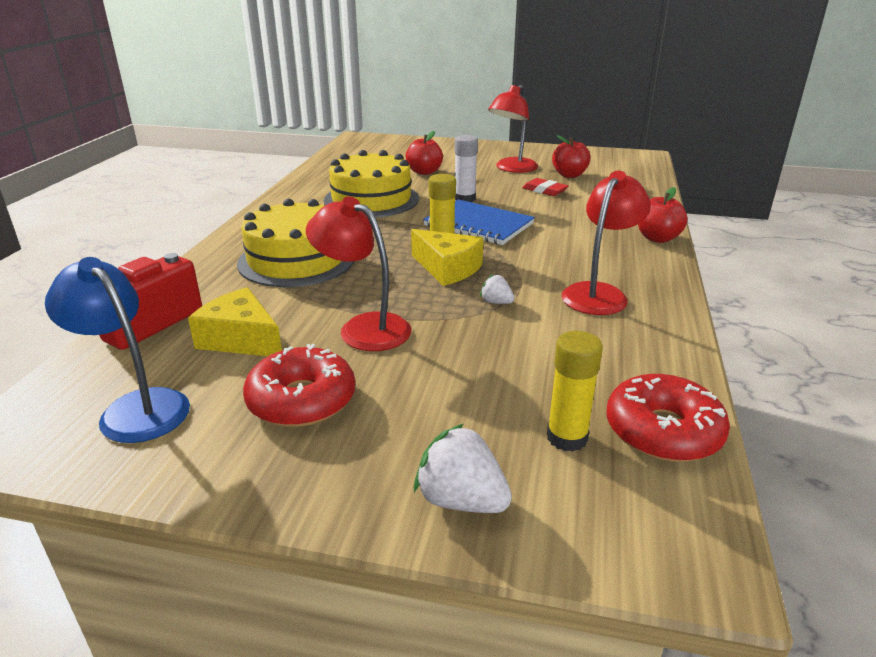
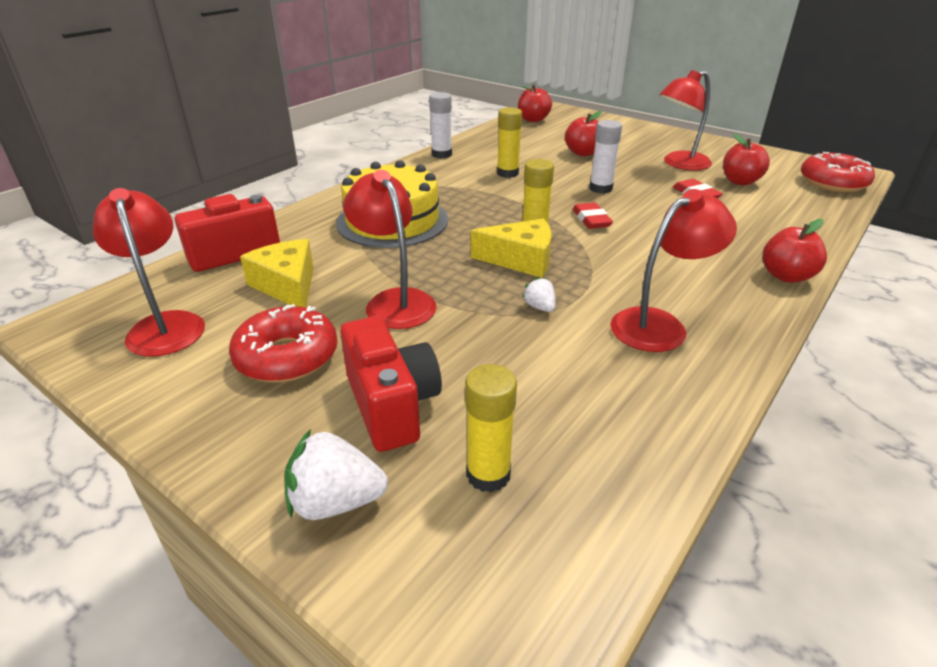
camera: 25 degrees right, 5 degrees up
(136, 407) = (165, 325): blue lamp -> red lamp
(292, 193) = (441, 154): none -> white glue stick
(354, 150) = (533, 120): none -> red apple
(371, 199) = (507, 173): yellow cake -> yellow glue stick
(440, 411) = (392, 405): none -> red camera
(447, 268) = (521, 260): yellow cheese -> yellow cheese turned 60 degrees counterclockwise
(461, 500) = (335, 502): white strawberry -> white strawberry turned 60 degrees counterclockwise
(478, 225) = (591, 219): blue notebook -> red eraser
(663, 431) = (597, 504): red donut -> red donut (833, 182)

